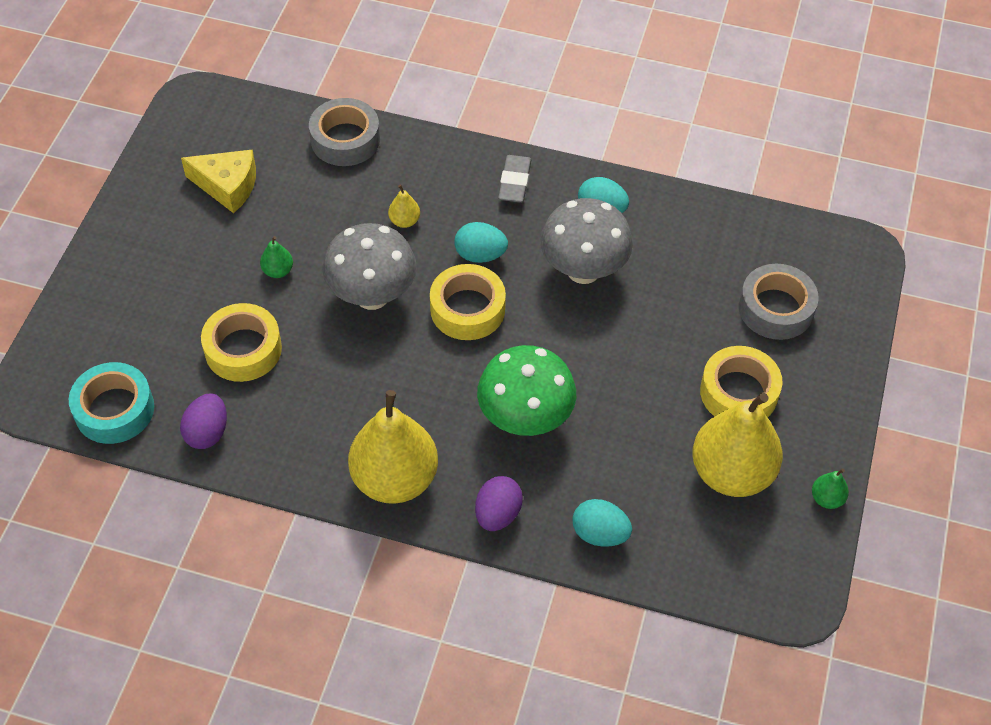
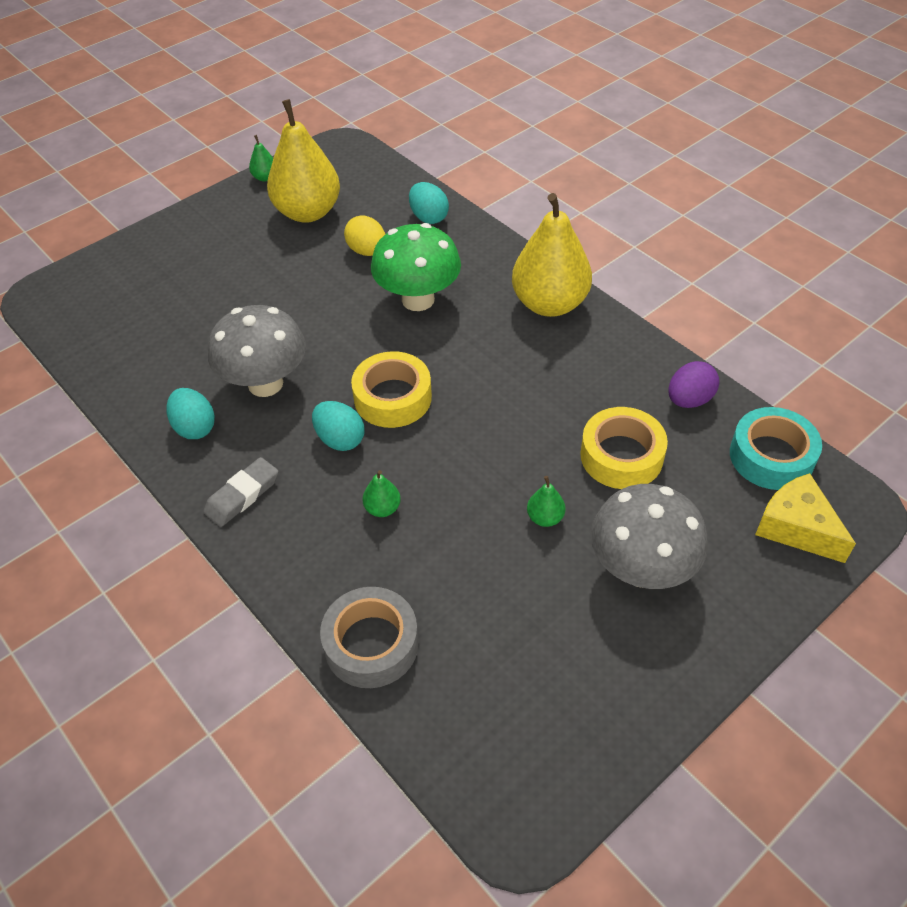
camera: 145 degrees left, 5 degrees down
(227, 186) = (545, 651): yellow cheese -> yellow cheese (796, 527)
(372, 295) = (468, 449): grey mushroom -> grey mushroom (641, 569)
(404, 221) = (382, 508): yellow pear -> green pear
(497, 514) = (489, 254): purple egg -> none
(623, 453) = (367, 251): none -> yellow egg
(738, 392) = (248, 251): yellow tape -> none
(776, 308) = (155, 288): grey tape -> none

